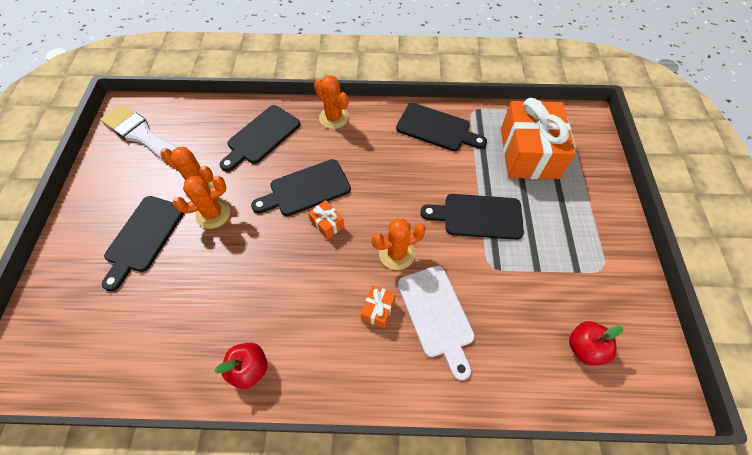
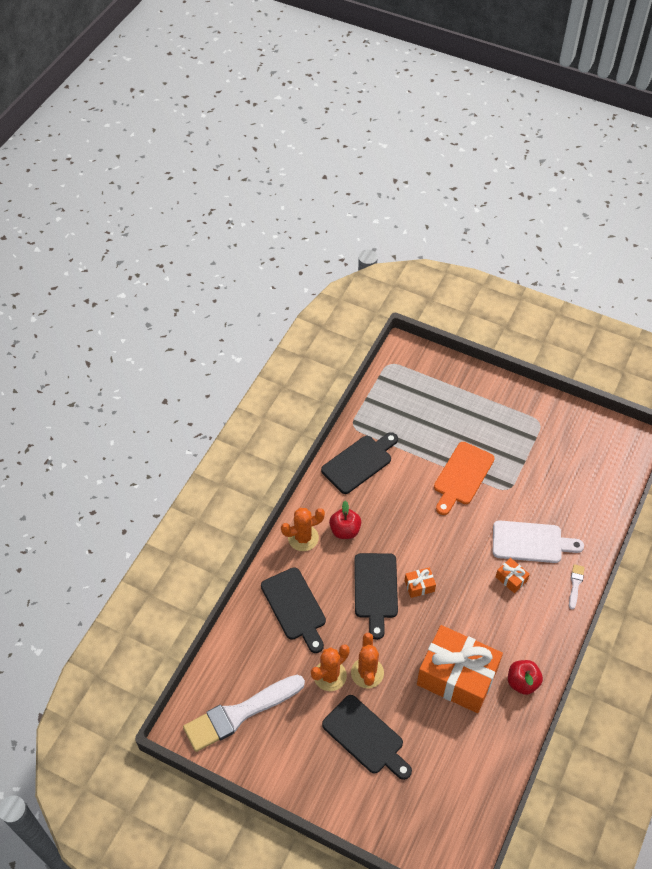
camera: 65 degrees left, 5 degrees down
(397, 254) = (470, 547): orange cactus -> none
(406, 387) = (575, 584): none -> white brush
(478, 216) = (462, 476): black cutting board -> orange cutting board
(528, 153) = (419, 411): orange gift -> orange gift (457, 677)
(584, 348) = (589, 466): red apple -> red apple (345, 530)

